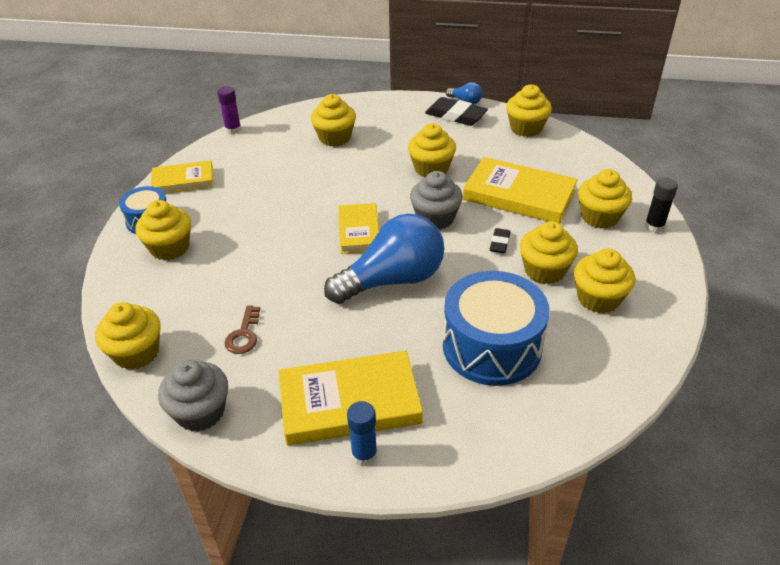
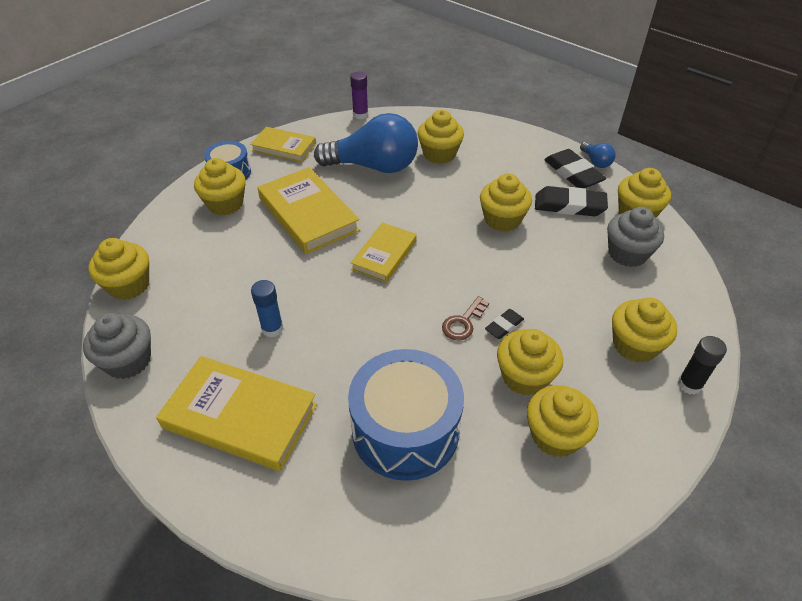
camera: 30 degrees right, 5 degrees up
(244, 335) = (214, 308): brown key -> brown key (463, 322)
(364, 455) = (210, 473): blue glue stick -> blue glue stick (272, 328)
(392, 280) = (373, 317): blue light bulb -> blue light bulb (374, 166)
(435, 218) = (463, 272): grey cupcake -> grey cupcake (627, 253)
(473, 140) = (569, 206): none -> black eraser
(519, 195) = (566, 284): yellow book -> yellow book (308, 214)

